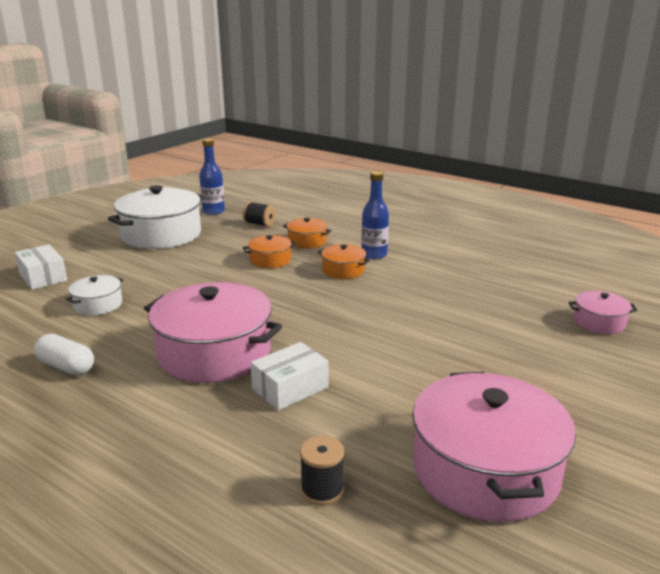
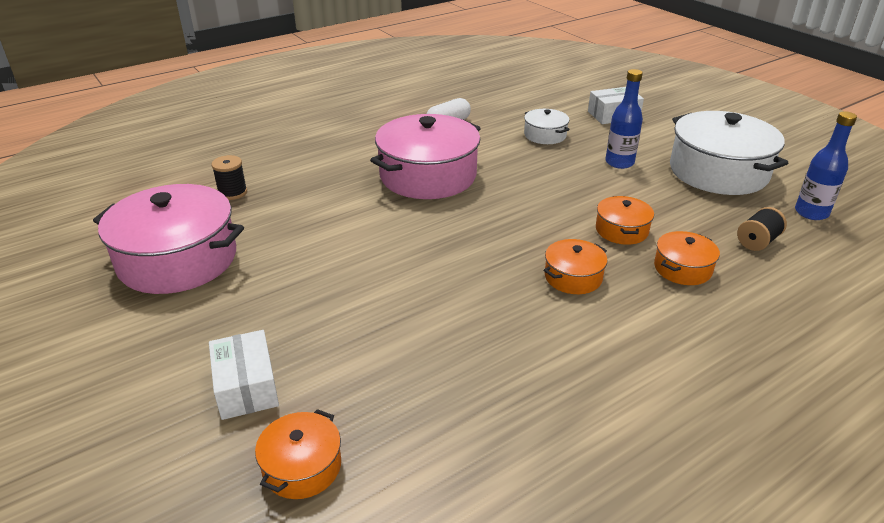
camera: 110 degrees right, 10 degrees up
(290, 388) = (351, 200): white box -> white box (246, 386)
(374, 255) = (618, 316): blue bottle -> blue bottle (619, 162)
(599, 322) = (302, 467): pink pot -> orange pot

